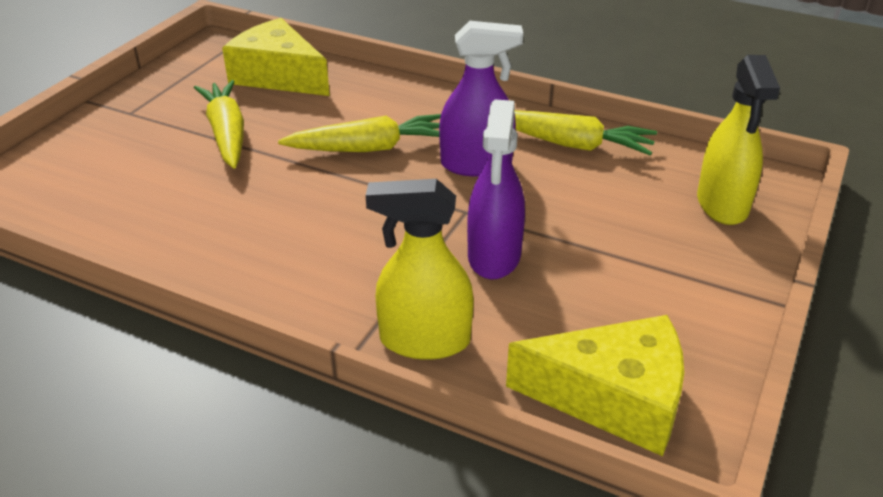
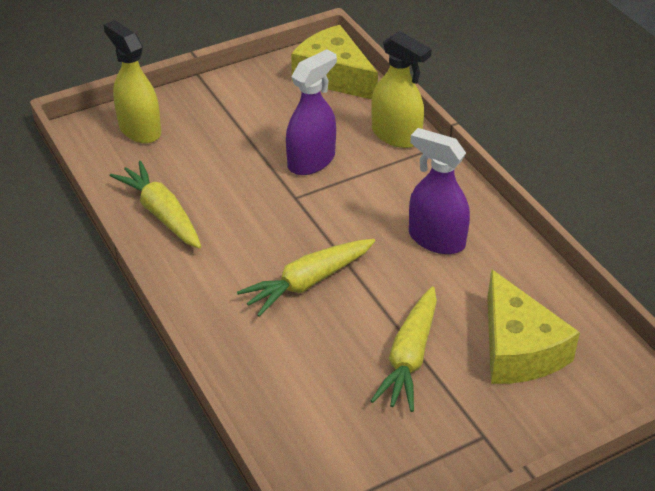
camera: 145 degrees left, 5 degrees up
(278, 76) = (311, 421): yellow cheese -> yellow cheese (518, 349)
(369, 148) = (308, 282): yellow carrot -> yellow carrot turned 60 degrees counterclockwise
(476, 165) = (247, 229): purple spray bottle -> purple spray bottle (436, 239)
(722, 205) = (139, 129): yellow spray bottle -> yellow spray bottle turned 75 degrees counterclockwise

